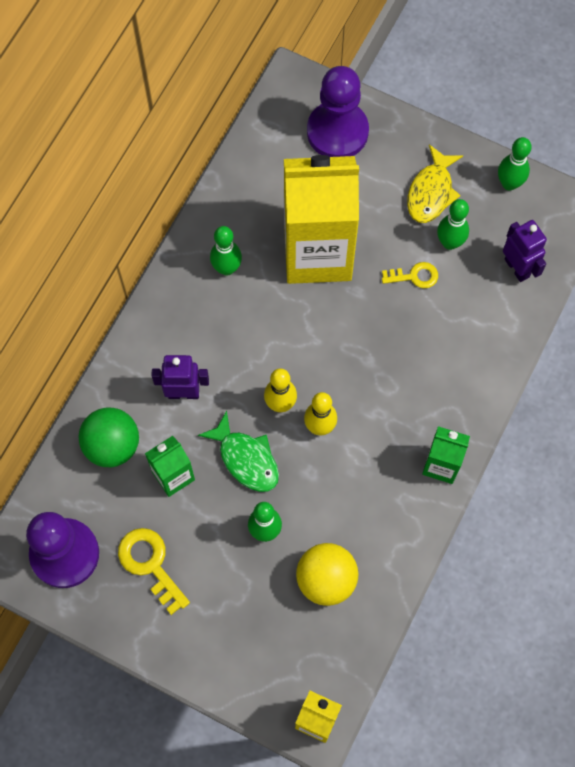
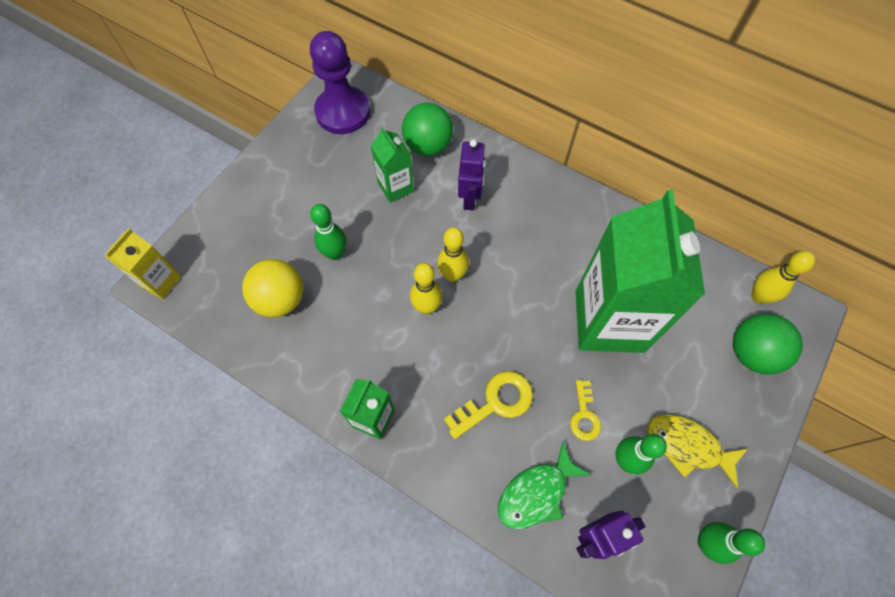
camera: 95 degrees right, 5 degrees down
(150, 565) = (322, 167): yellow key -> yellow key (495, 402)
(227, 268) = (591, 240): green bowling pin -> none
(246, 459) = (403, 243): green fish -> green fish (536, 493)
(278, 119) = (759, 296): none -> yellow bowling pin
(317, 253) = (609, 321): yellow carton -> green carton
(337, 132) = (751, 353): purple pawn -> green ball

